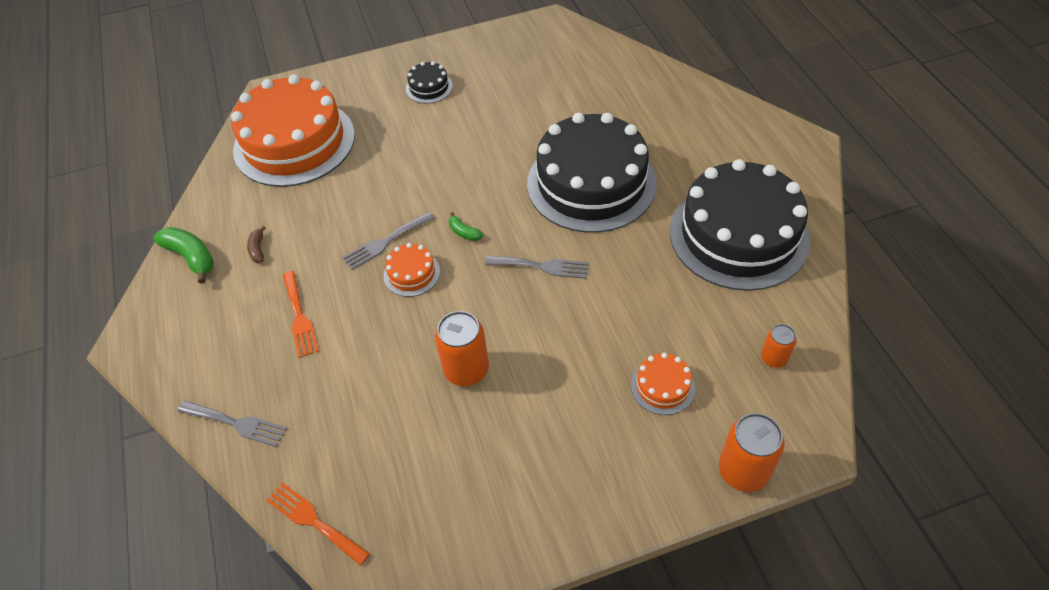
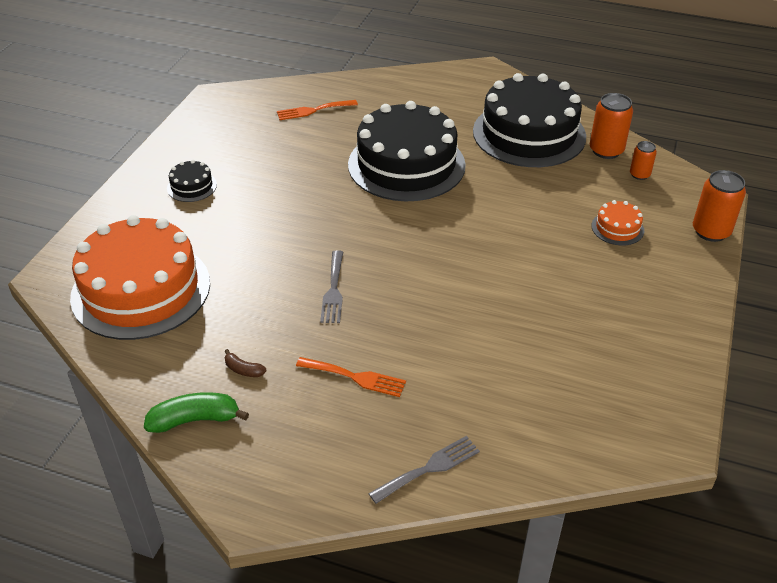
camera: 55 degrees left, 10 degrees down
(313, 521) = (574, 460): orange fork -> orange fork (313, 110)
(411, 273) = (385, 292): orange cake -> none
(464, 232) = (376, 245): green banana -> none
(466, 370) = (511, 309): orange can -> orange can (606, 150)
(542, 266) = (456, 225): grey fork -> none

